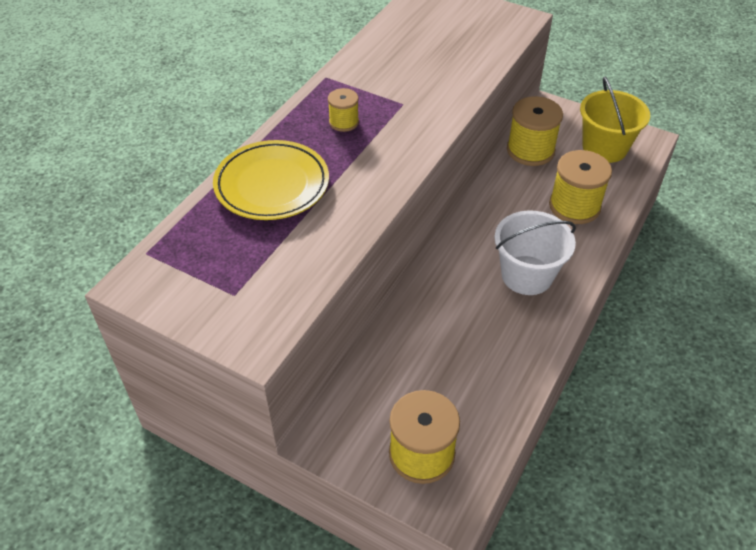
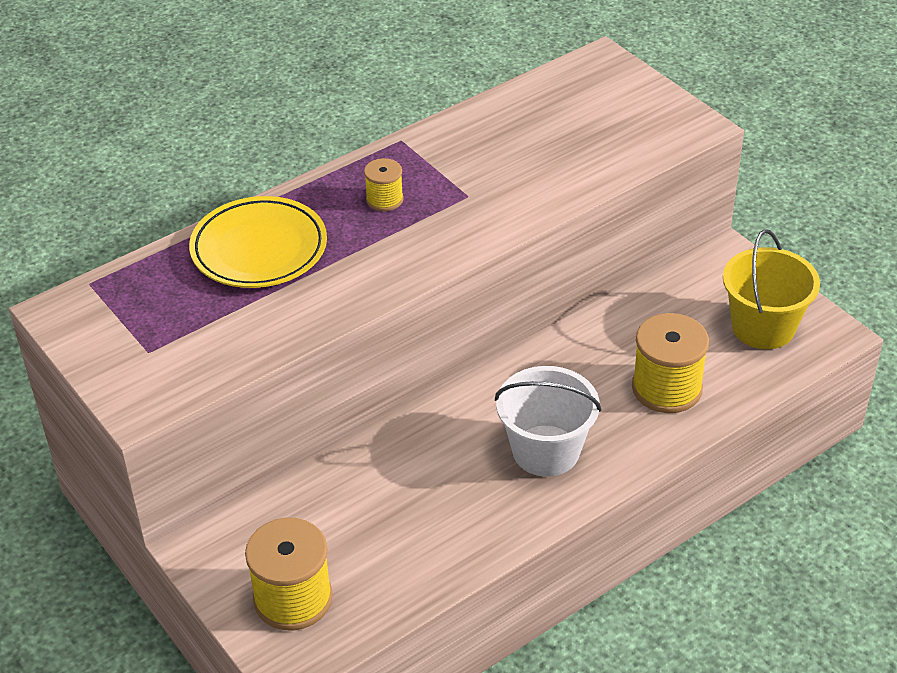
camera: 25 degrees right, 5 degrees down
(530, 150) = (660, 302): yellow spool -> none

